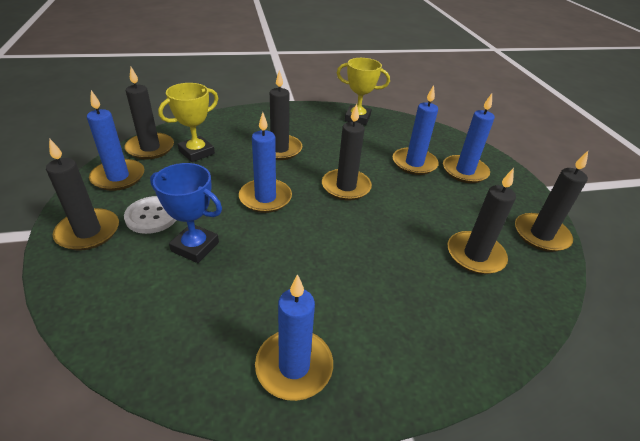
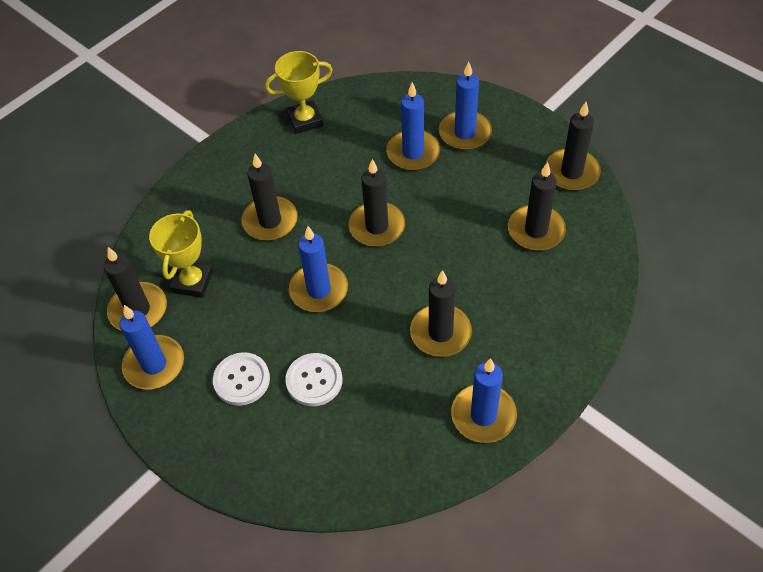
camera: 30 degrees left, 15 degrees up
(88, 232) = (207, 434): black candle -> black candle (440, 333)
(195, 247) = (314, 380): blue trophy -> white button

